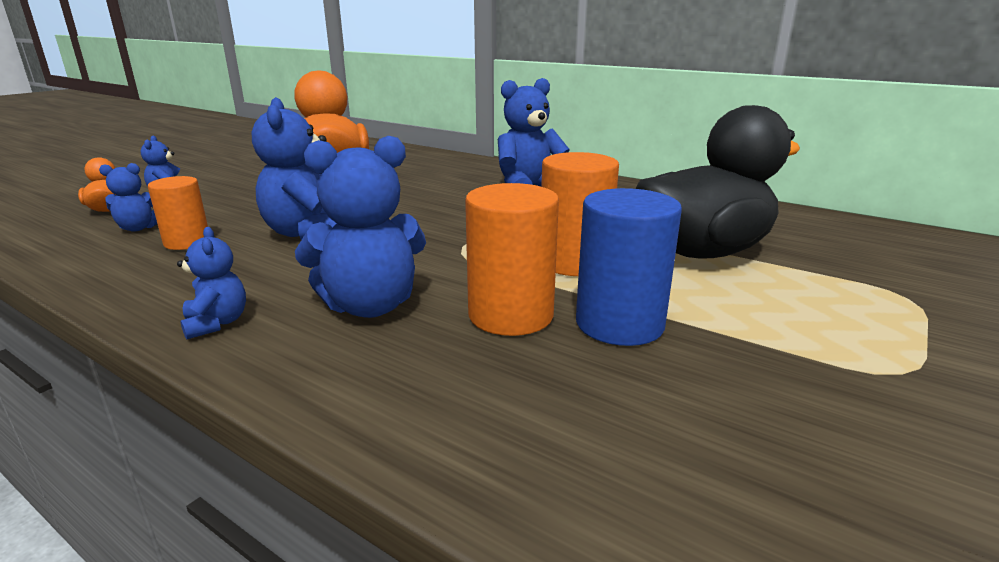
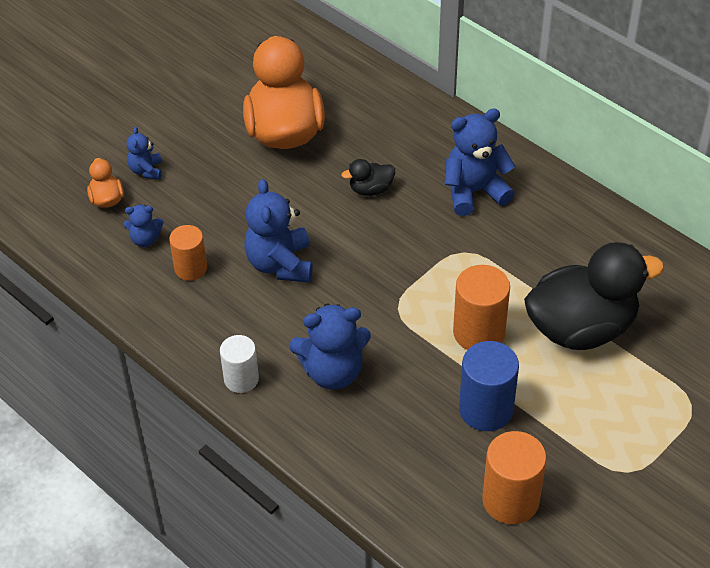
camera: 10 degrees right, 25 degrees up
(216, 323) = (241, 379): blue teddy bear -> white cylinder
(419, 192) = (370, 189): none -> black duck
(510, 315) = (420, 392): orange cylinder -> orange cylinder (510, 500)

